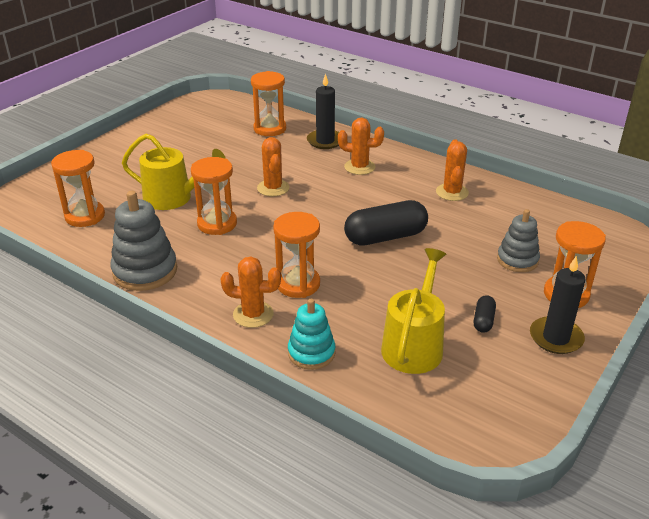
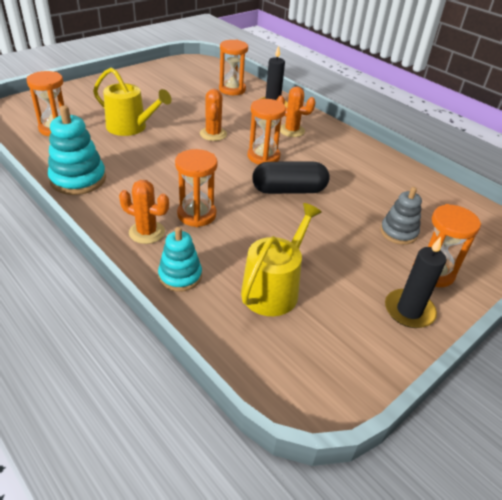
camera: 10 degrees right, 5 degrees up
(145, 271) = (78, 179): grey stacking toy -> turquoise stacking toy
(217, 224) = (154, 153): orange hourglass -> orange hourglass (263, 157)
(452, 192) = (362, 164): orange cactus -> none
(483, 320) = (346, 280): black capsule -> none

